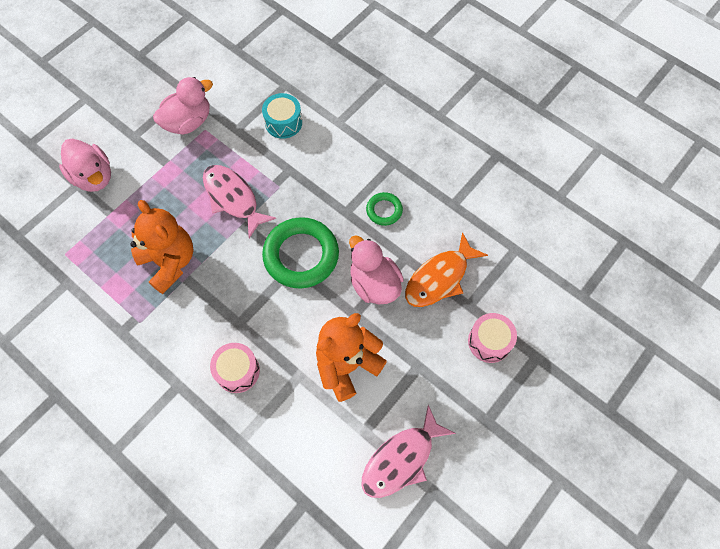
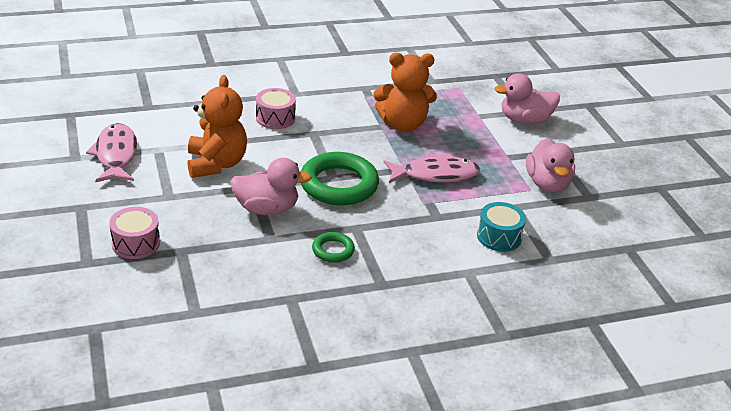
camera: 120 degrees right, 30 degrees down
(440, 278) = (227, 247): orange fish -> none

